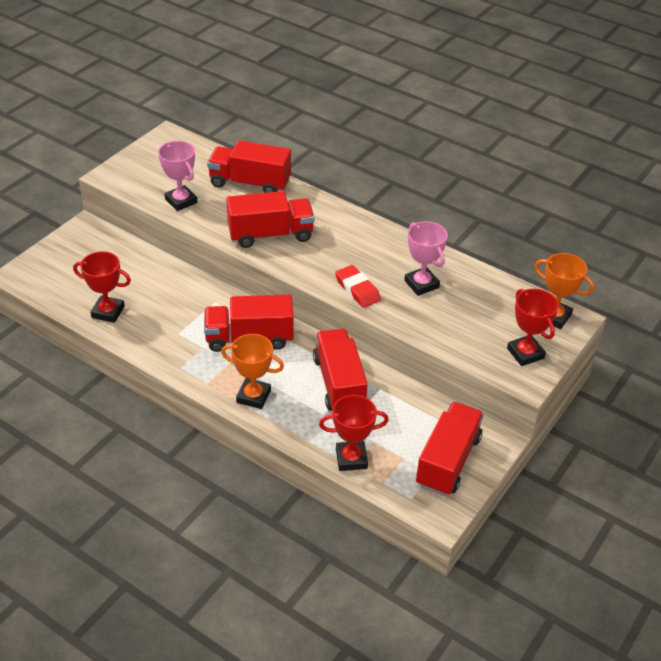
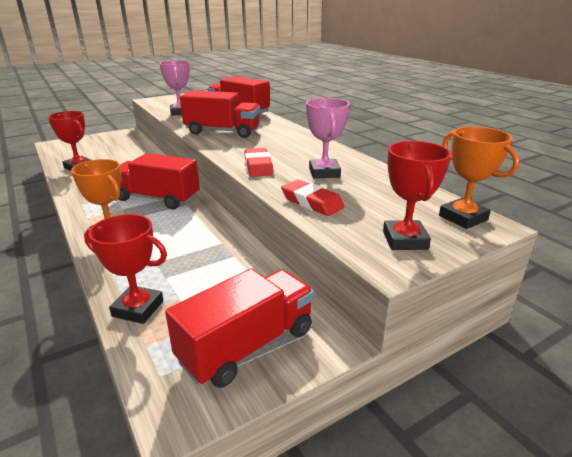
camera: 25 degrees right, 15 degrees down
(339, 384) = (198, 243): red truck -> none
(437, 329) = (312, 202): none -> red eraser

